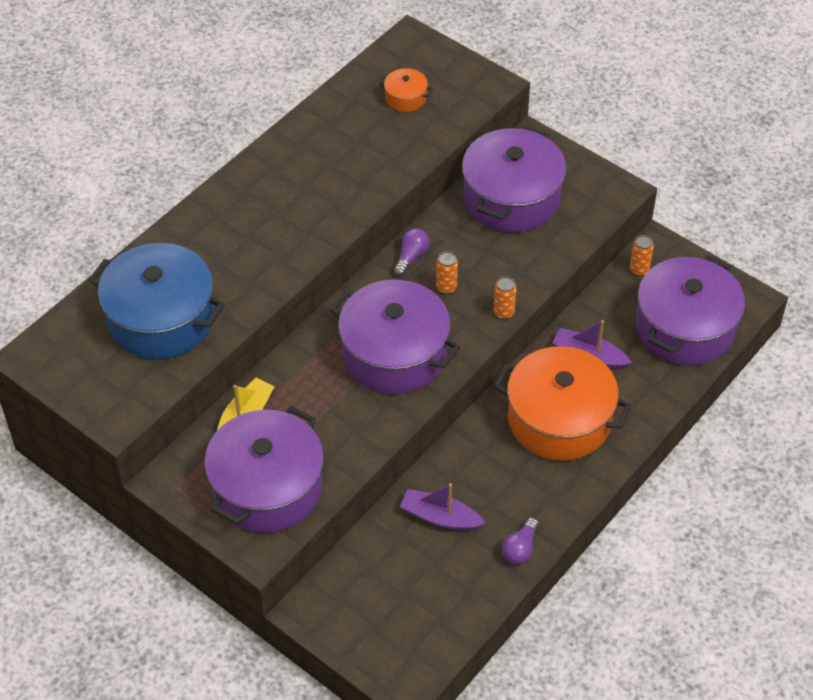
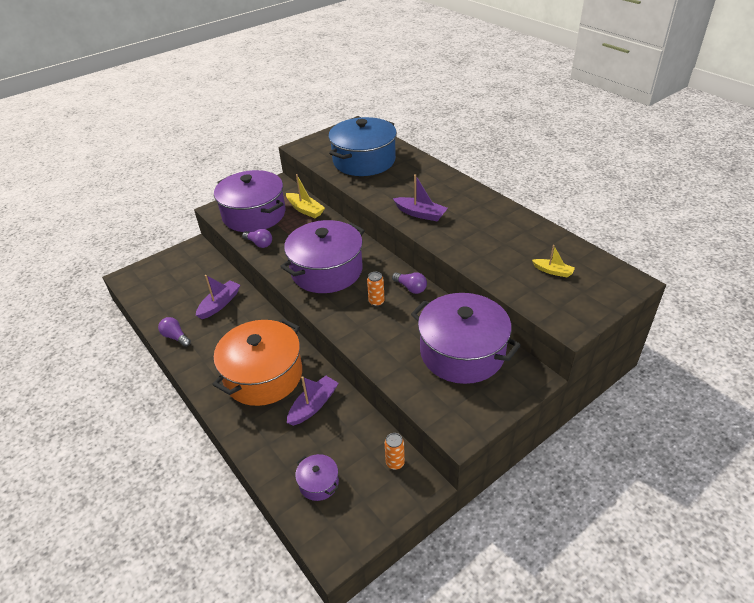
camera: 105 degrees right, 10 degrees down
(306, 228) = (420, 214): none -> purple boat
(346, 455) = (259, 244): none -> purple light bulb
(405, 98) = (553, 271): orange pot -> yellow boat
(503, 312) = (342, 329): orange can -> none
(685, 327) = (318, 483): purple pot -> purple pot, size x0.43

